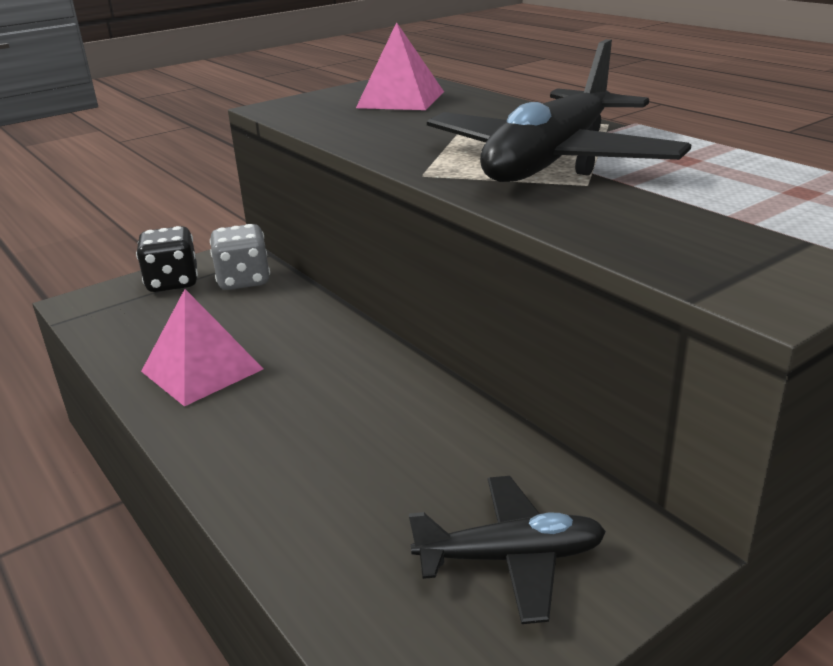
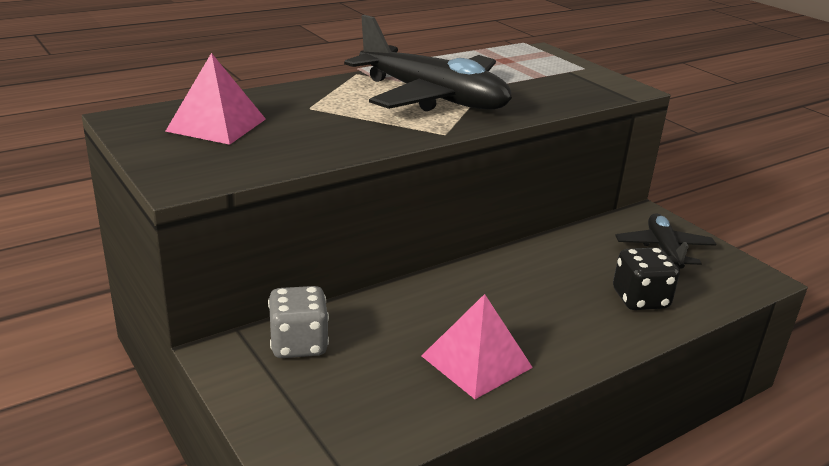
camera: 90 degrees left, 0 degrees up
(173, 282) = (280, 396): black dice -> black dice (640, 299)

